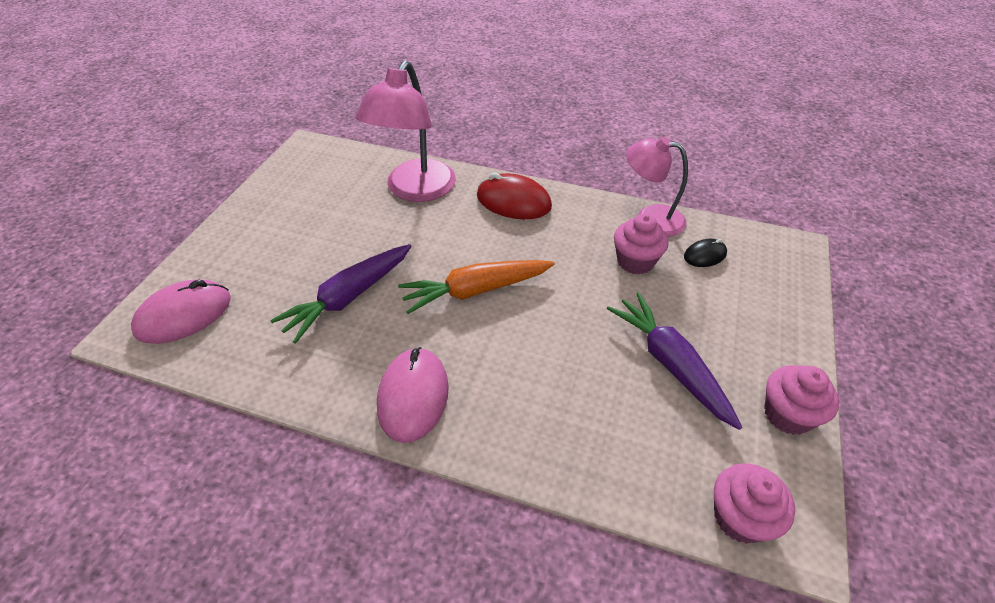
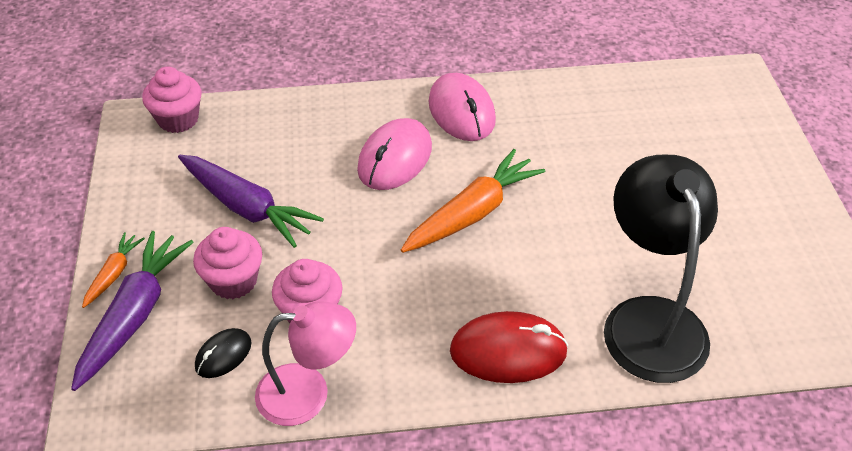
camera: 155 degrees right, 0 degrees up
(184, 315) = (713, 102): pink mouse -> pink mouse (394, 158)
(348, 298) = (589, 163): purple carrot -> purple carrot (134, 315)
(415, 190) = (649, 319): pink lamp -> black lamp
(787, 414) = (133, 200): pink cupcake -> pink cupcake (233, 281)
(797, 342) = (114, 274): none -> orange carrot

